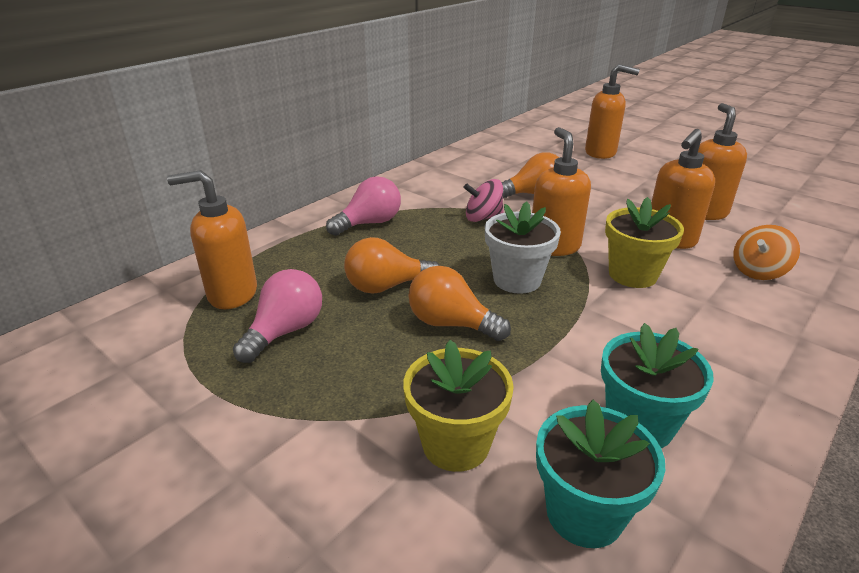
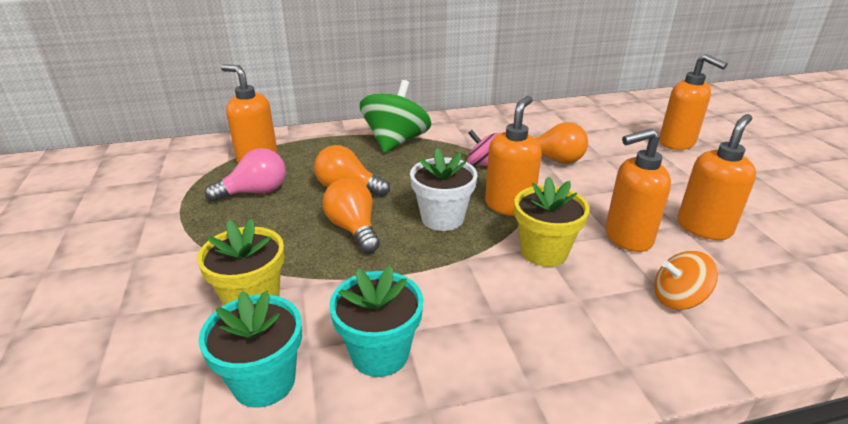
camera: 35 degrees right, 0 degrees up
(369, 223) = (396, 142): pink light bulb -> green spinning top

